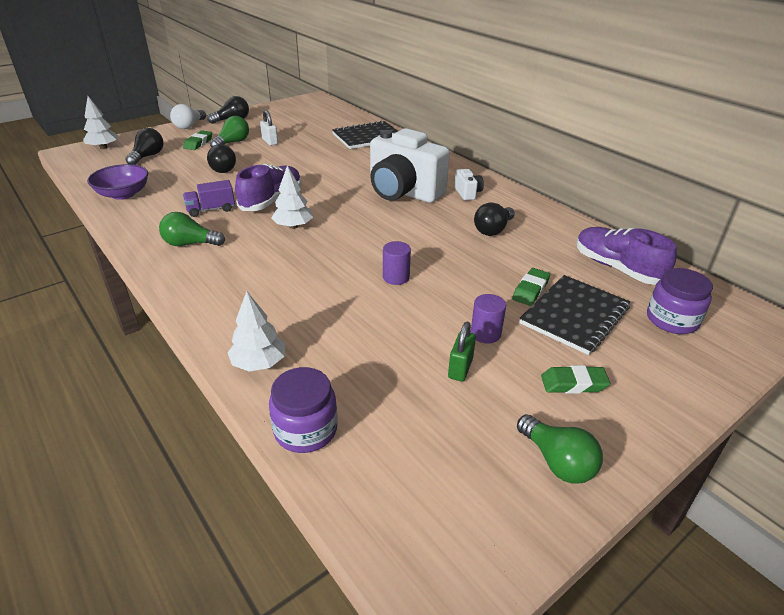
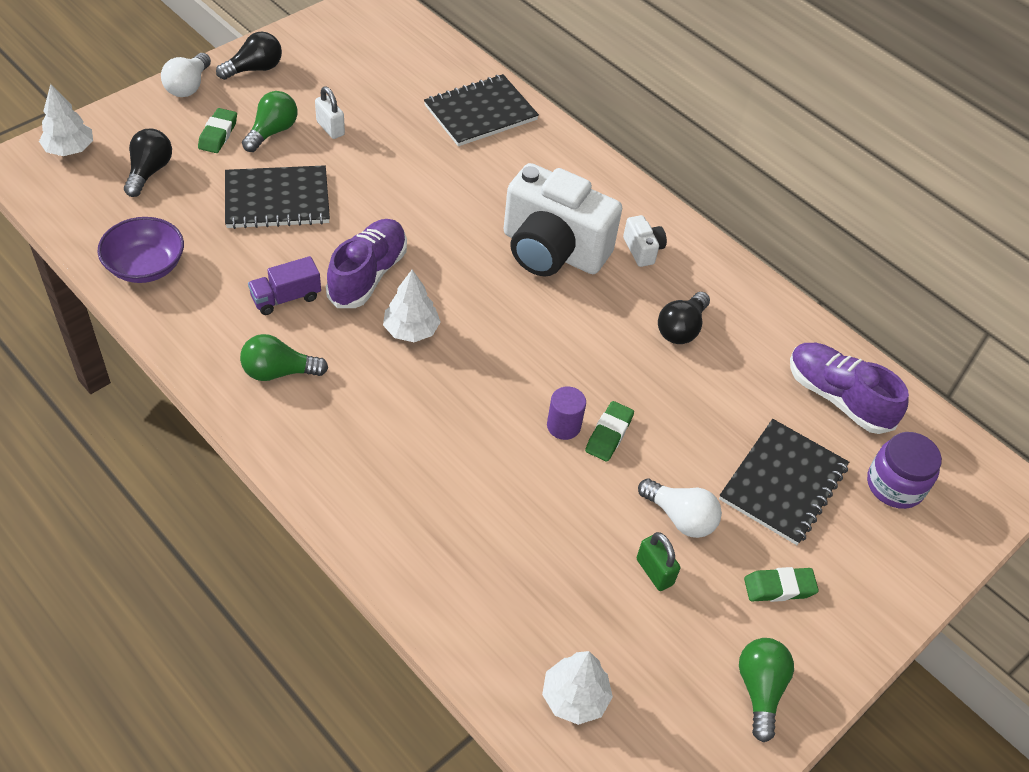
camera: 10 degrees left, 15 degrees up
(224, 168) = (277, 199): black light bulb -> black notebook
(259, 363) = (424, 576): white tree -> white tree (574, 697)
(305, 430) = (497, 665): purple jar -> none
(460, 368) = (654, 572): green padlock -> green padlock turned 45 degrees counterclockwise
(485, 334) = (680, 517): purple cylinder -> white light bulb
(530, 290) = (731, 442): green eraser -> green eraser (609, 434)
(557, 461) = (760, 690): green light bulb -> green light bulb turned 135 degrees counterclockwise

